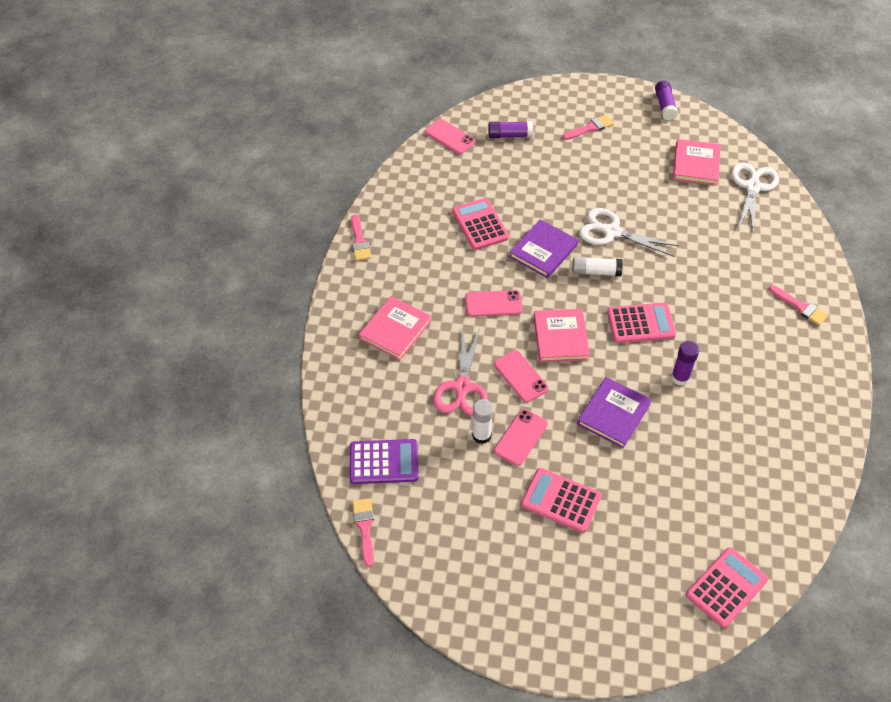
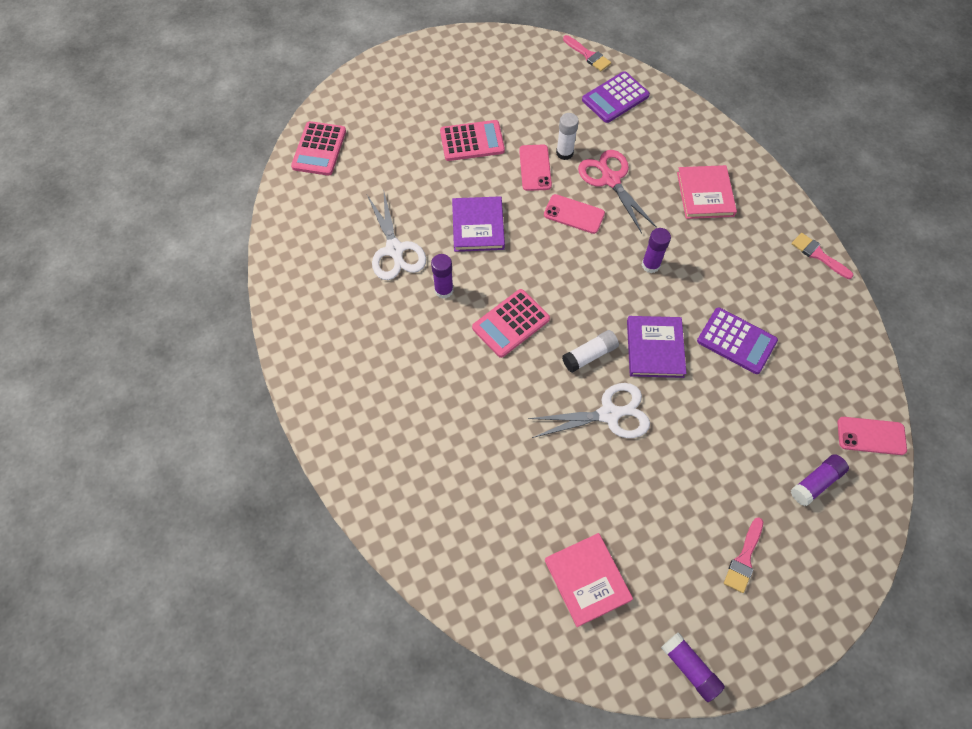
camera: 145 degrees right, 10 degrees up
(480, 224) = (736, 341): pink calculator -> purple calculator
(493, 304) = (650, 265): pink phone -> purple glue stick
(560, 337) = (569, 267): pink book -> none
(752, 186) = (503, 587): white scissors -> white scissors (395, 250)
(800, 307) = (371, 437): pink brush -> none

